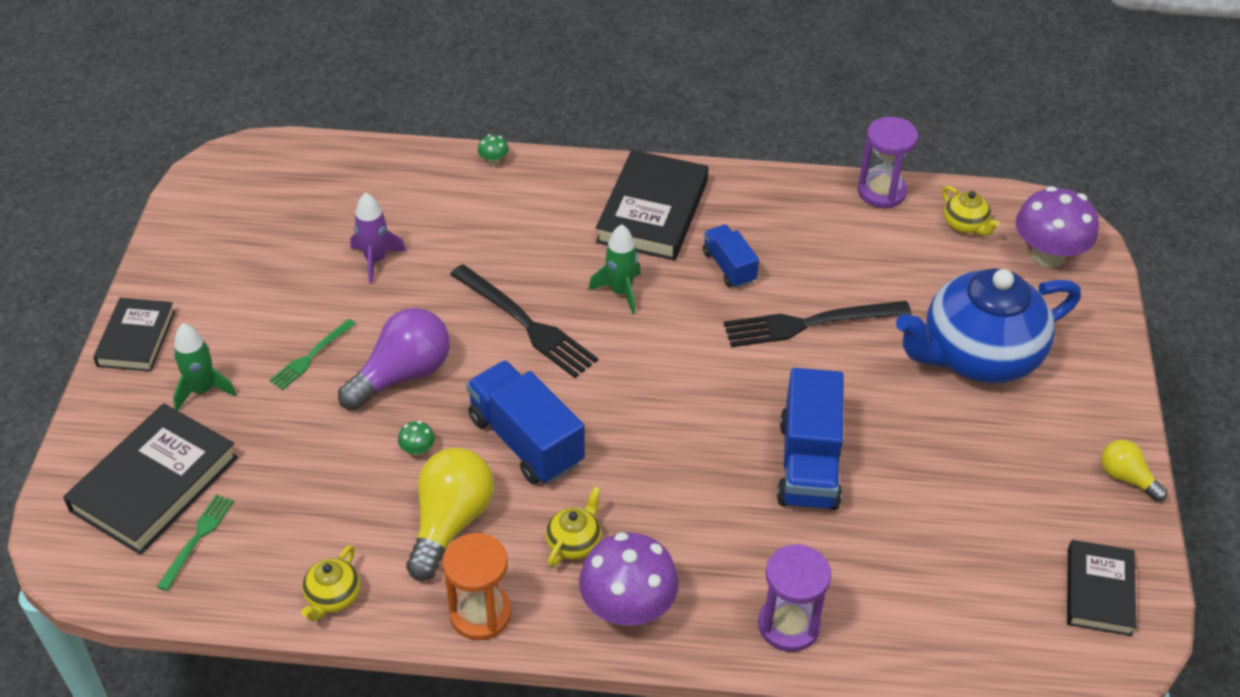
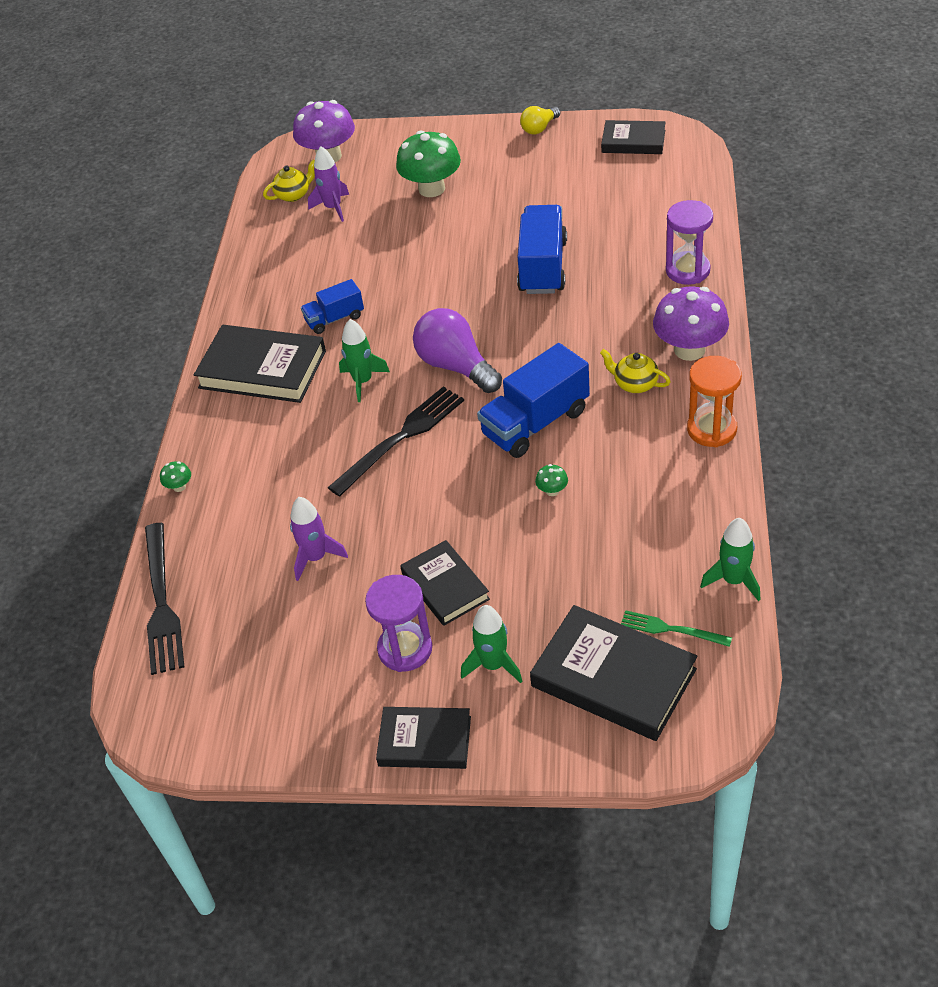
camera: 85 degrees left, 0 degrees up
(244, 604) = (733, 580): none -> green rocket
(311, 356) = (445, 586): green fork -> black book
(333, 597) = (714, 522): yellow teapot -> none
(402, 375) = (466, 514): purple light bulb -> purple light bulb (456, 366)
(450, 523) = (627, 459): yellow light bulb -> none
(808, 464) = (543, 267): blue truck -> blue truck turned 90 degrees counterclockwise
(809, 323) = (400, 271): black fork -> black fork (161, 603)
(881, 192) = (251, 238): purple hourglass -> purple hourglass (405, 649)
(938, 261) = (333, 208): none -> purple rocket
(978, 355) = (431, 189): blue teapot -> green mushroom

